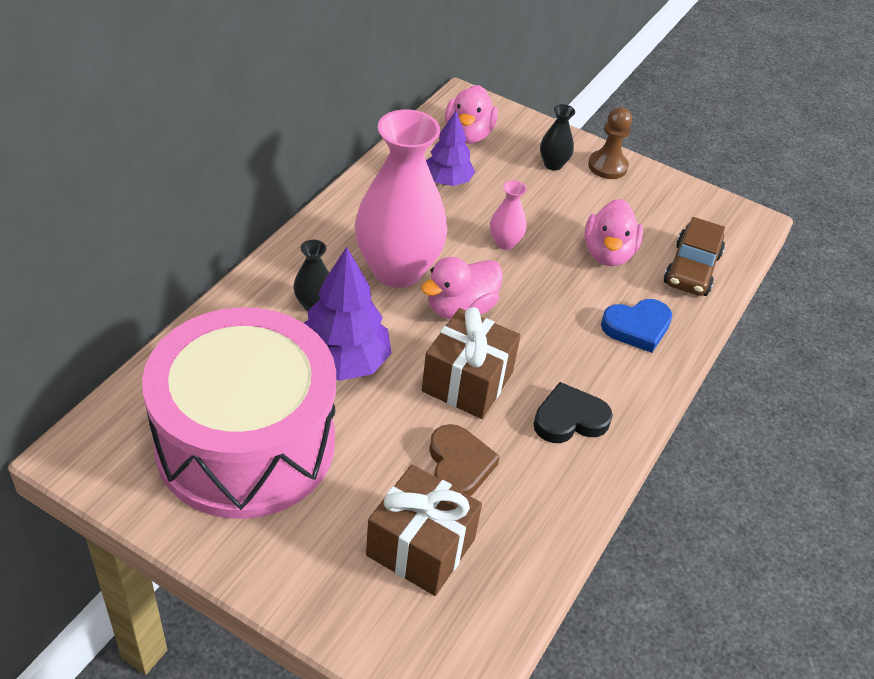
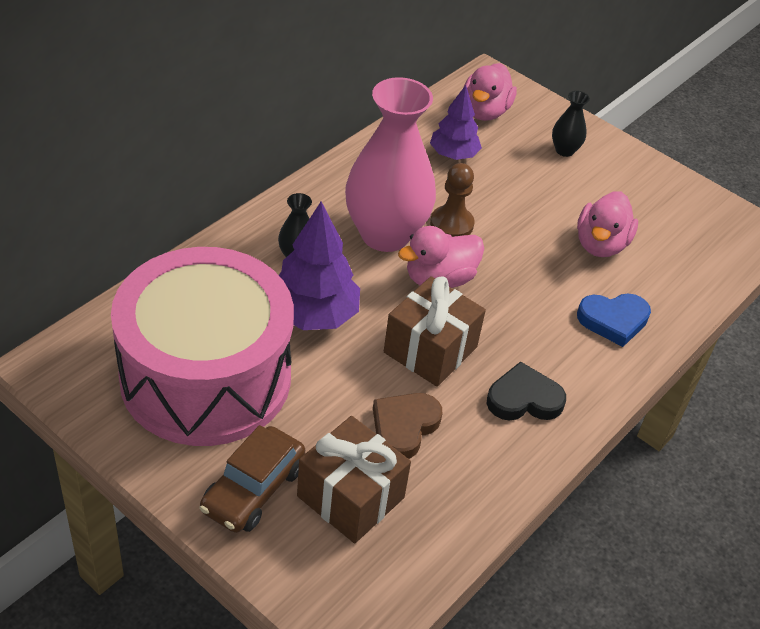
camera: 10 degrees right, 0 degrees up
(458, 466) = (404, 427): brown heart -> brown heart turned 150 degrees counterclockwise
(505, 242) = (498, 221): pink vase -> none
(607, 166) = (620, 158): brown pawn -> brown pawn (451, 224)
(691, 269) = (684, 271): brown car -> brown car (253, 489)

